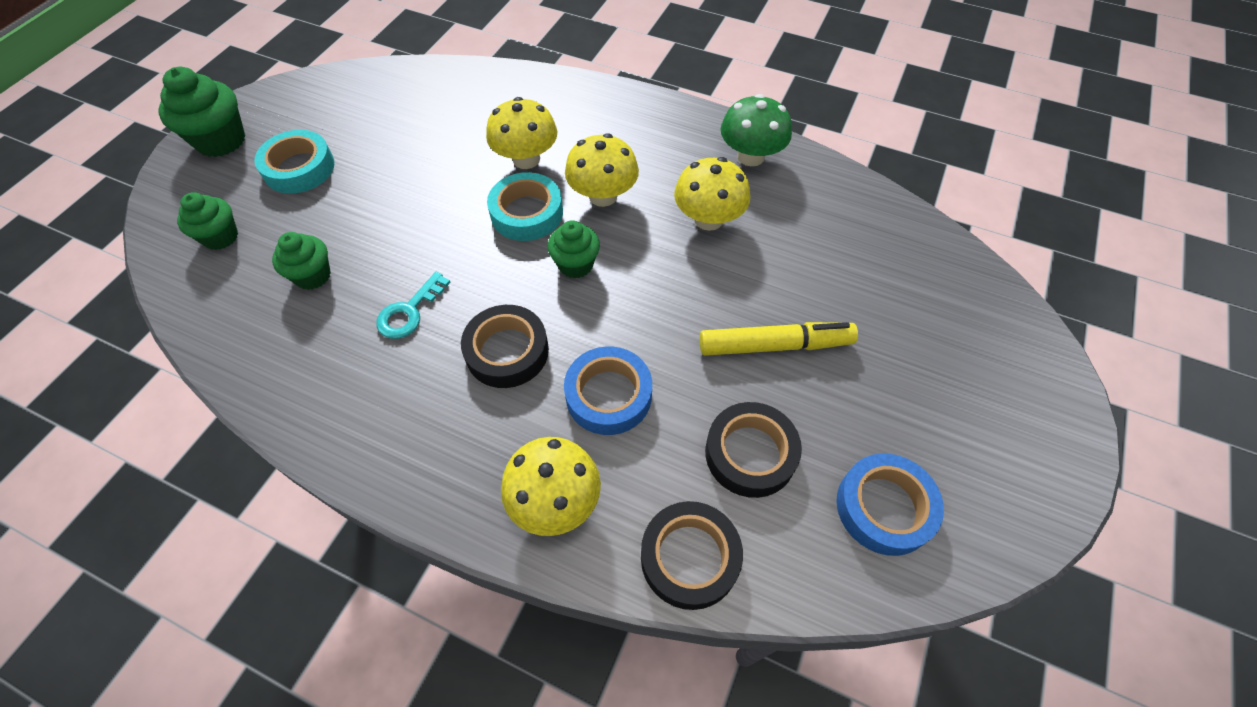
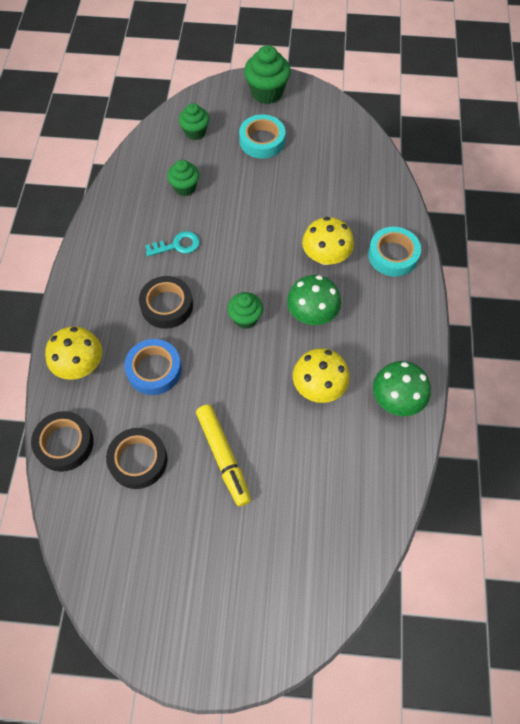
camera: 70 degrees right, 5 degrees up
(409, 311) = (177, 245): turquoise key -> turquoise key turned 150 degrees clockwise
(527, 213) = (277, 275): turquoise tape -> turquoise tape (393, 255)
(603, 196) = (312, 314): yellow mushroom -> green mushroom
(884, 507) = (123, 548): blue tape -> none

